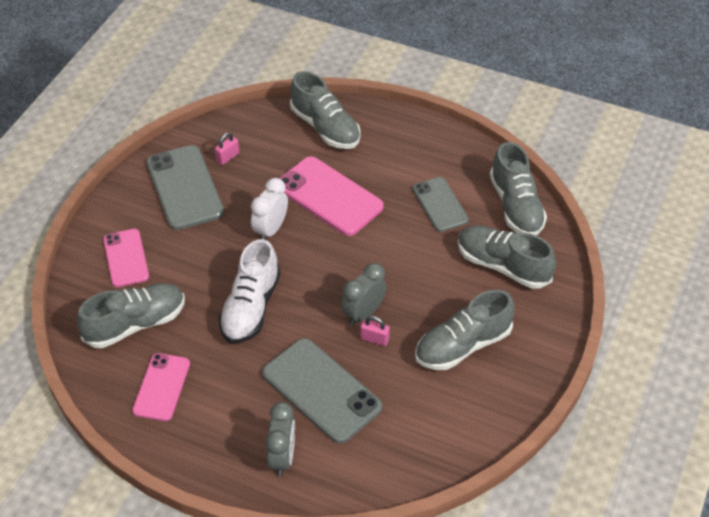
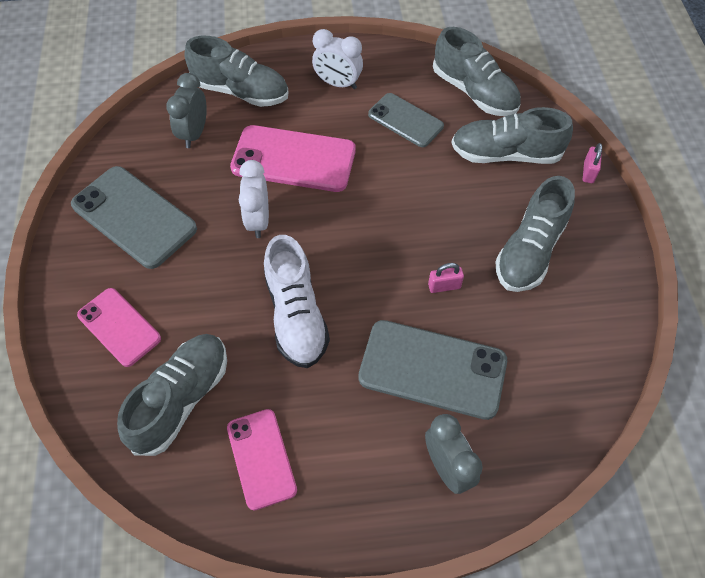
camera: 30 degrees left, 10 degrees up
(227, 157) = (159, 164): pink padlock -> pink padlock (588, 172)
(363, 314) = (414, 265): grey clock -> grey clock (194, 134)
(406, 153) = (338, 84): none -> white clock

